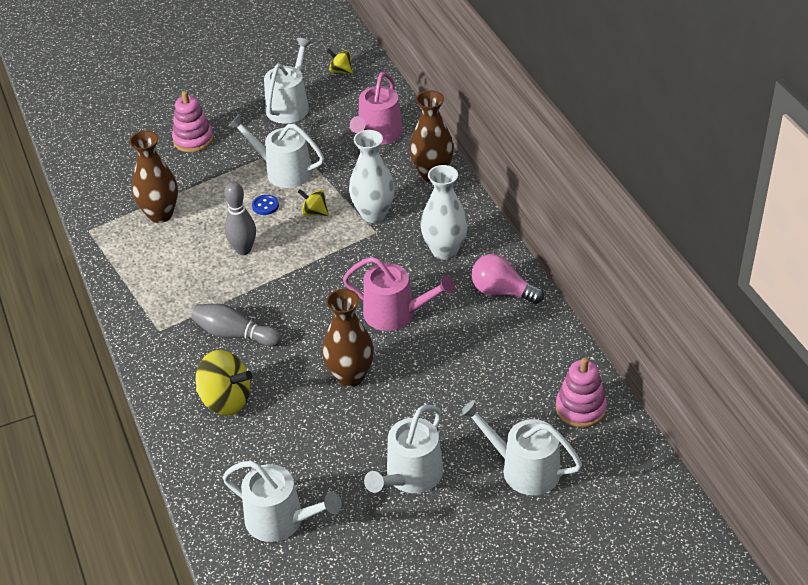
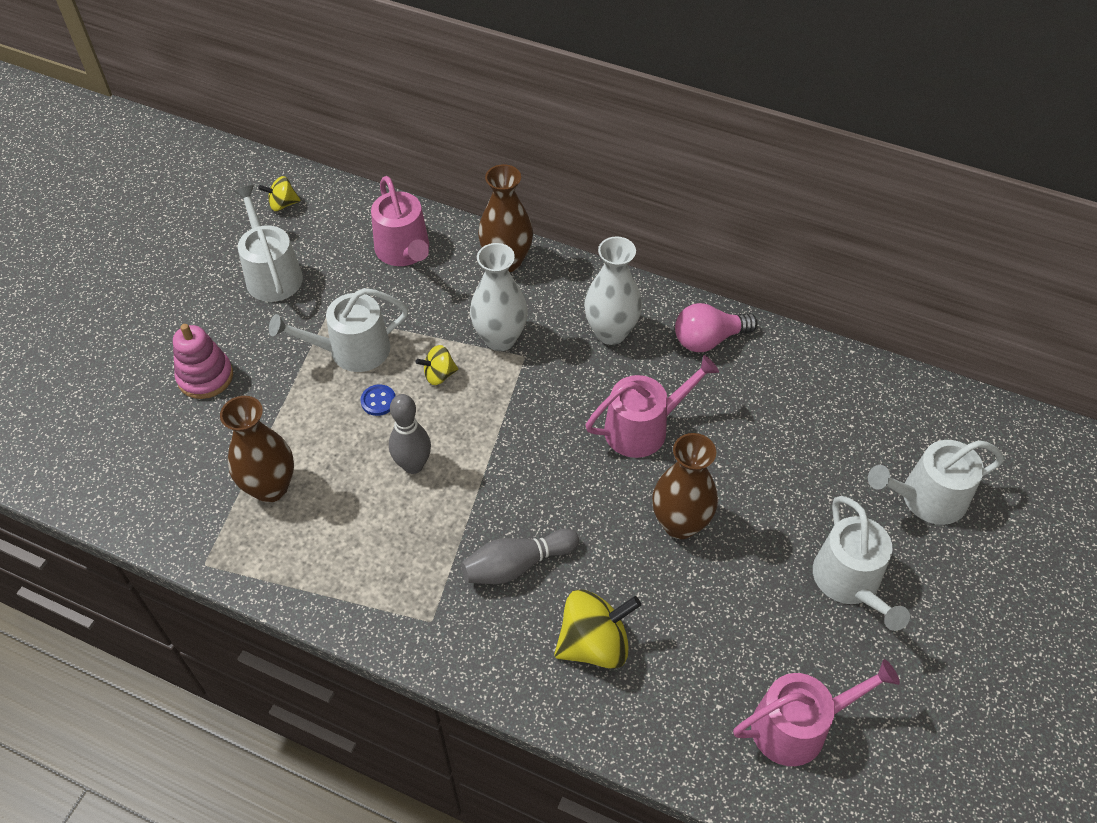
camera: 45 degrees left, 10 degrees up
(281, 520) = (798, 726): white watering can -> pink watering can
(580, 408) = (900, 405): pink stacking toy -> none

